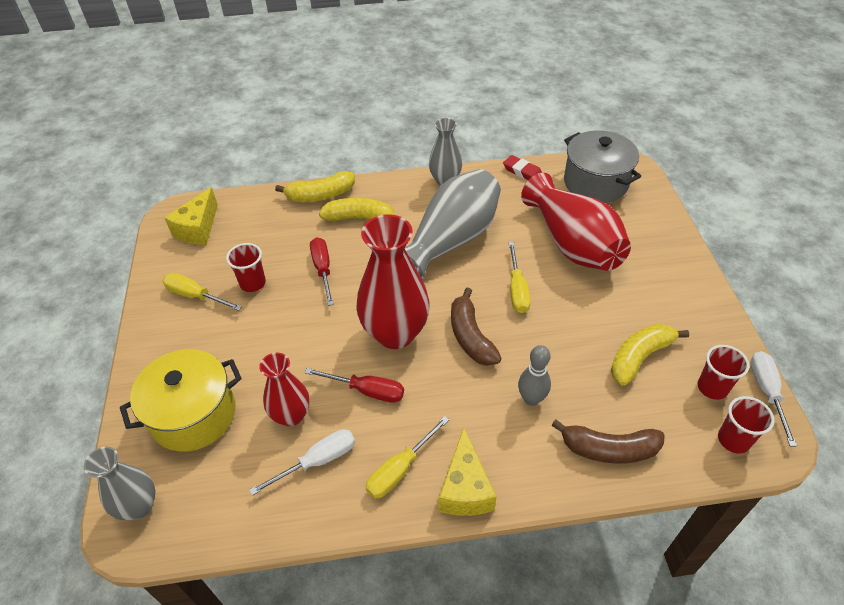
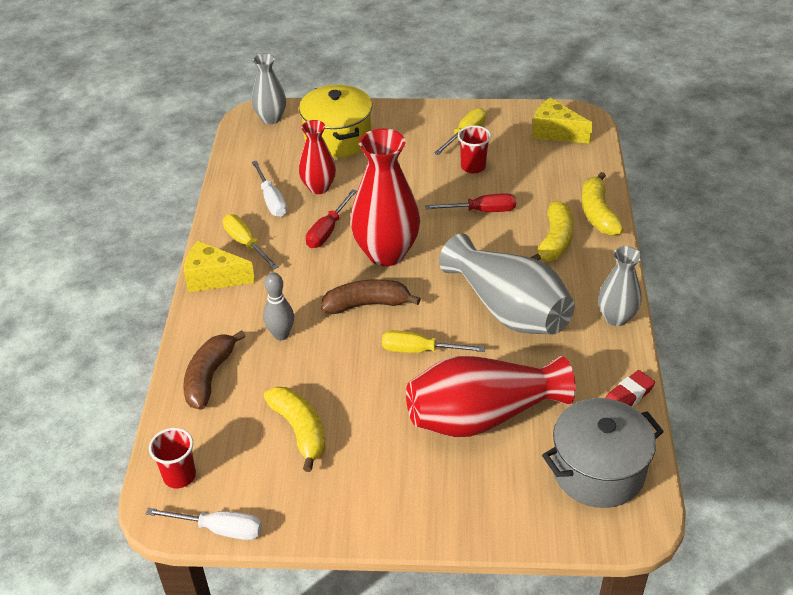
camera: 100 degrees right, 5 degrees down
(712, 388) = (242, 481): red cup -> none

